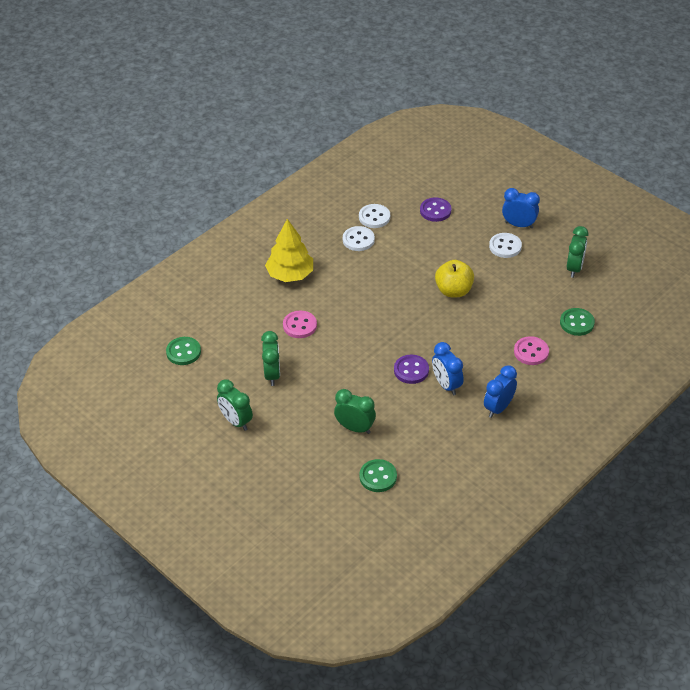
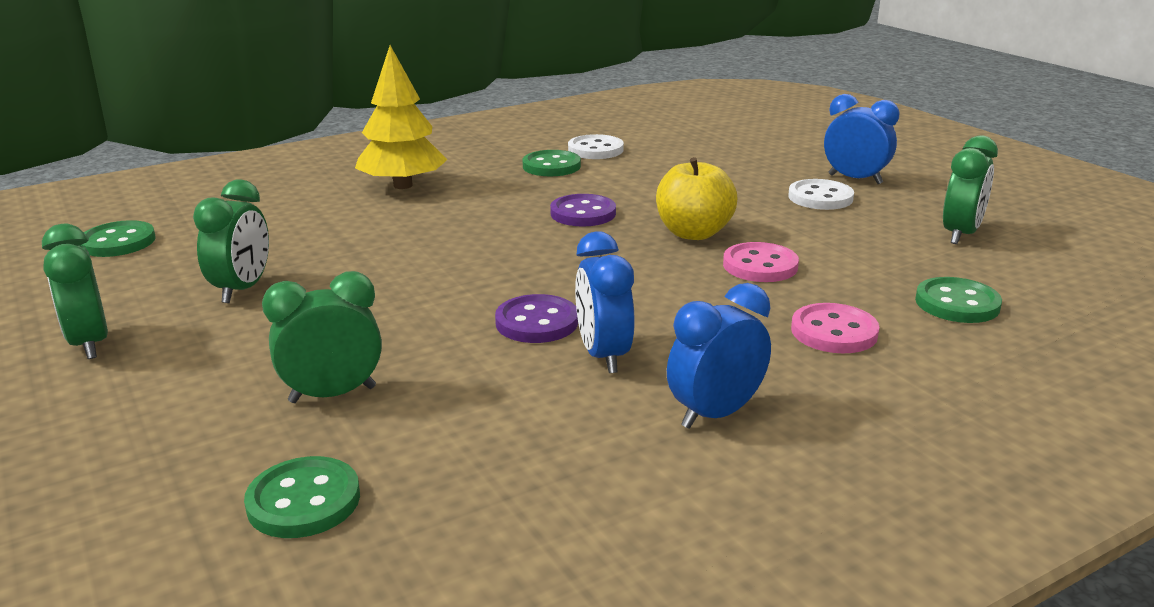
camera: 15 degrees right, 20 degrees down
(300, 325) = (362, 238): pink button -> pink button (760, 266)
(355, 428) = (333, 394): green clock -> green clock turned 60 degrees counterclockwise
(358, 240) = (551, 166): white button -> green button
(435, 211) = (705, 153): purple button -> purple button (583, 213)

